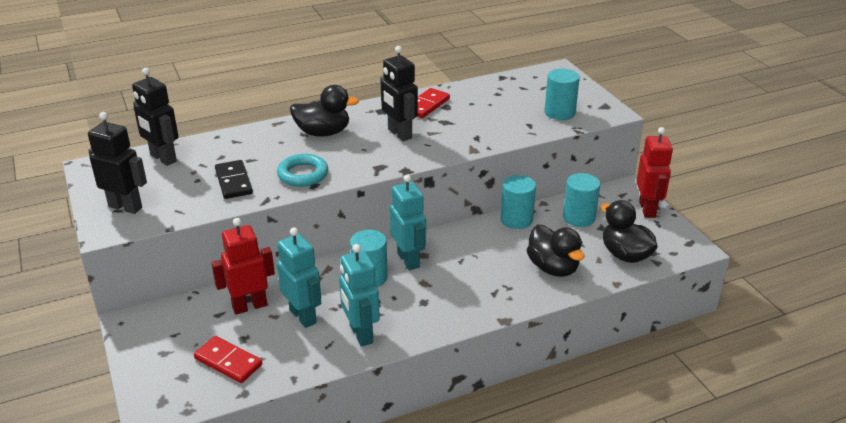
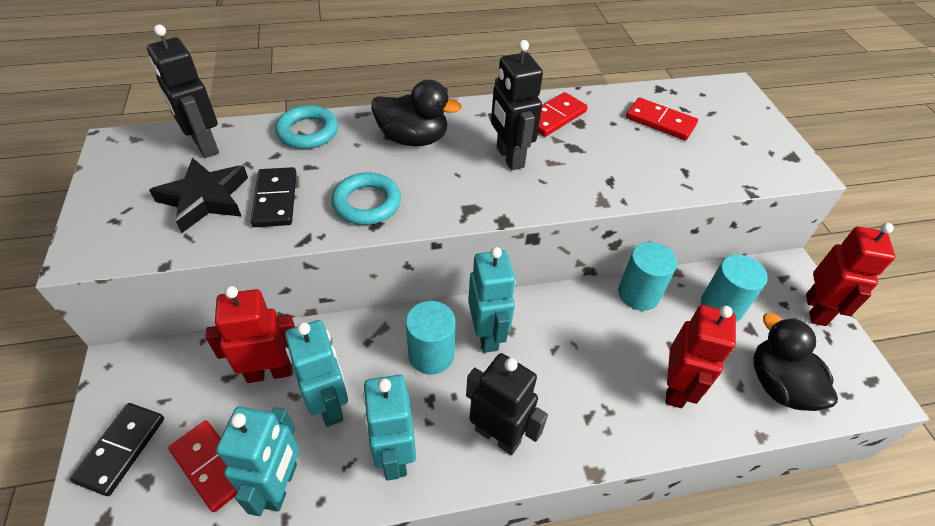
camera: 10 degrees right, 15 degrees up
(125, 207) = (126, 217): black robot -> black robot (498, 435)
(156, 364) = (121, 449): none -> black domino
(180, 189) = (205, 199): none -> black star
(240, 139) = (308, 132): none -> turquoise ring
(284, 363) = (280, 485): none -> turquoise robot
(506, 98) = (660, 122): none -> red domino
(553, 268) = (675, 388): black duck -> red robot
(559, 112) = (729, 157): turquoise cylinder -> none

